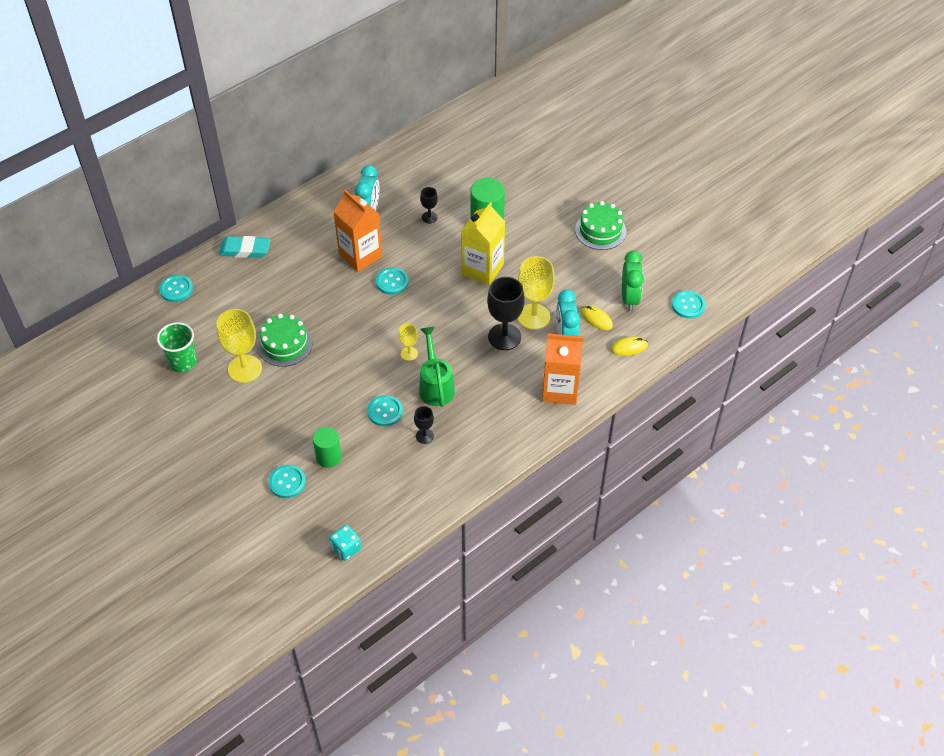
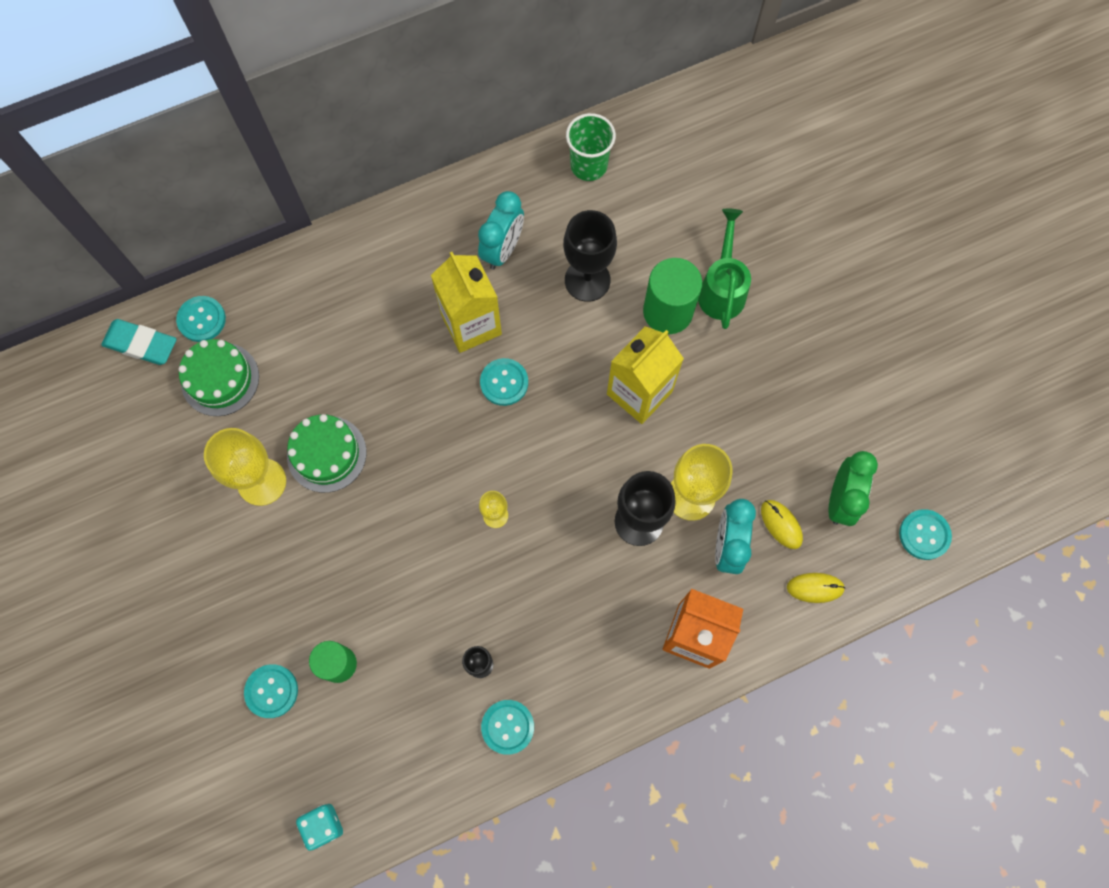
camera: 15 degrees right, 20 degrees up
(183, 362) = (180, 448): green cup -> green cup (588, 165)
(245, 250) = (312, 274): turquoise eraser -> turquoise eraser (141, 344)
(360, 255) = (471, 324): orange carton -> yellow carton
(385, 411) = (436, 607): turquoise button -> turquoise button (507, 727)
(429, 217) = (587, 280): black goblet -> black goblet, size x1.94
(435, 385) = (518, 580): green watering can -> green watering can (722, 288)
(600, 230) = (831, 366): green cake -> green cake (220, 379)

